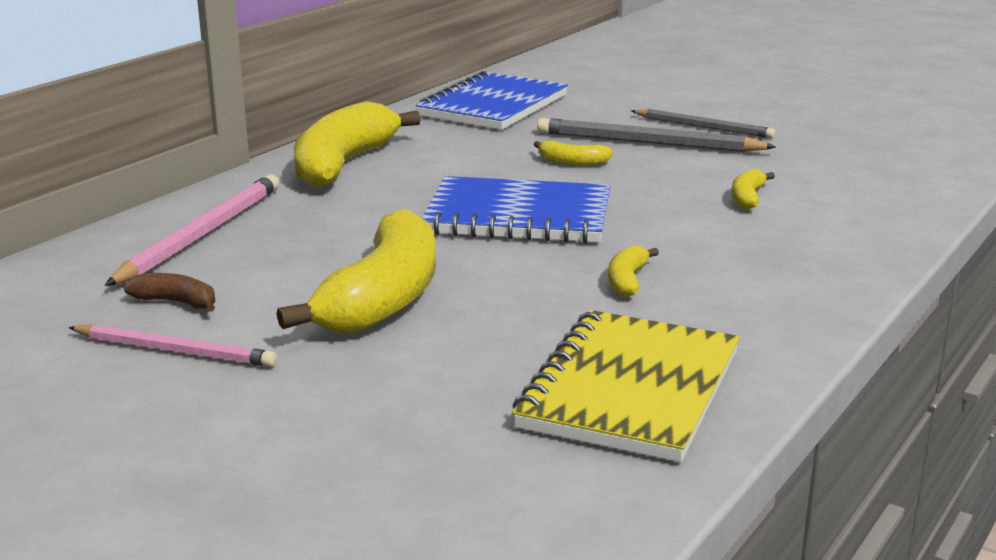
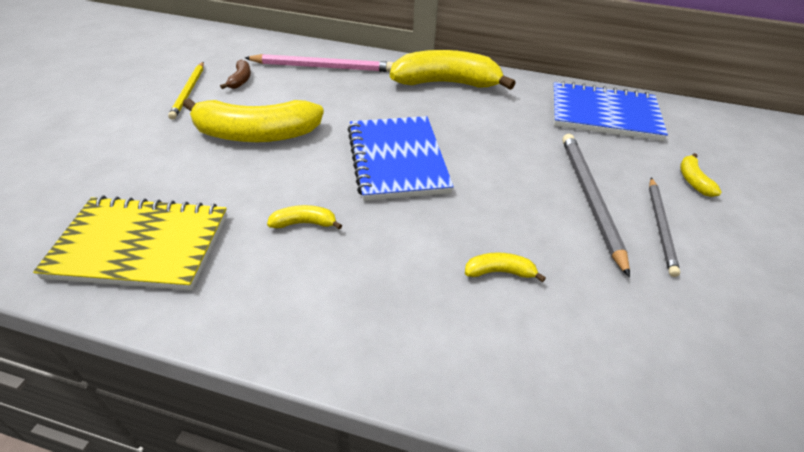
camera: 70 degrees right, 20 degrees up
(174, 350) = (189, 91): pink pencil -> yellow pencil
(572, 162) = (515, 167): yellow banana -> yellow banana (693, 181)

